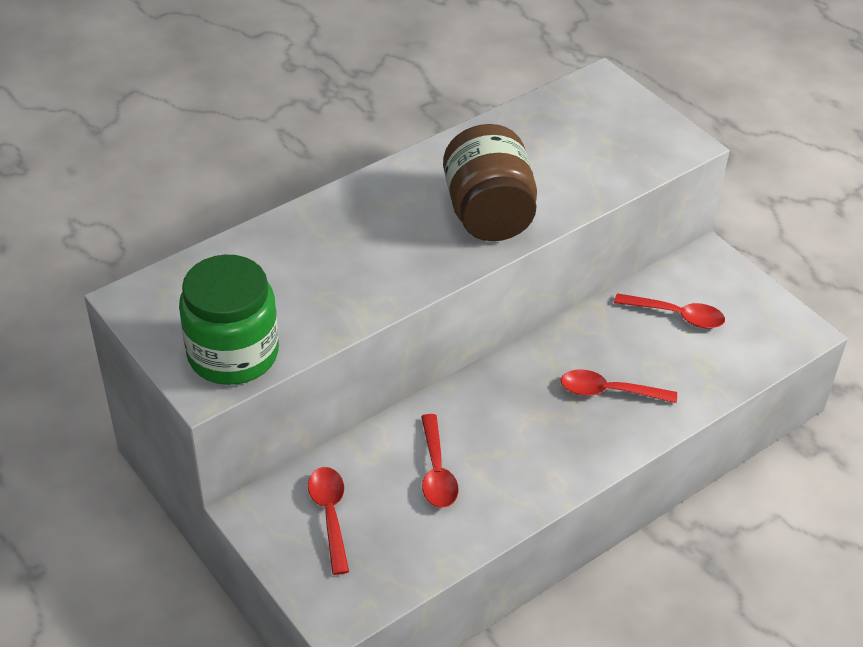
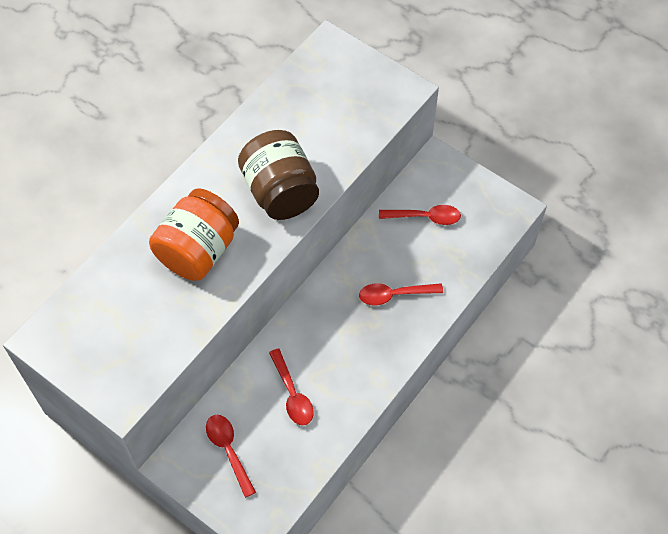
camera: 15 degrees left, 15 degrees up
(233, 354) = (132, 367): green jar -> none
(362, 252) = (198, 251): none -> orange jar

